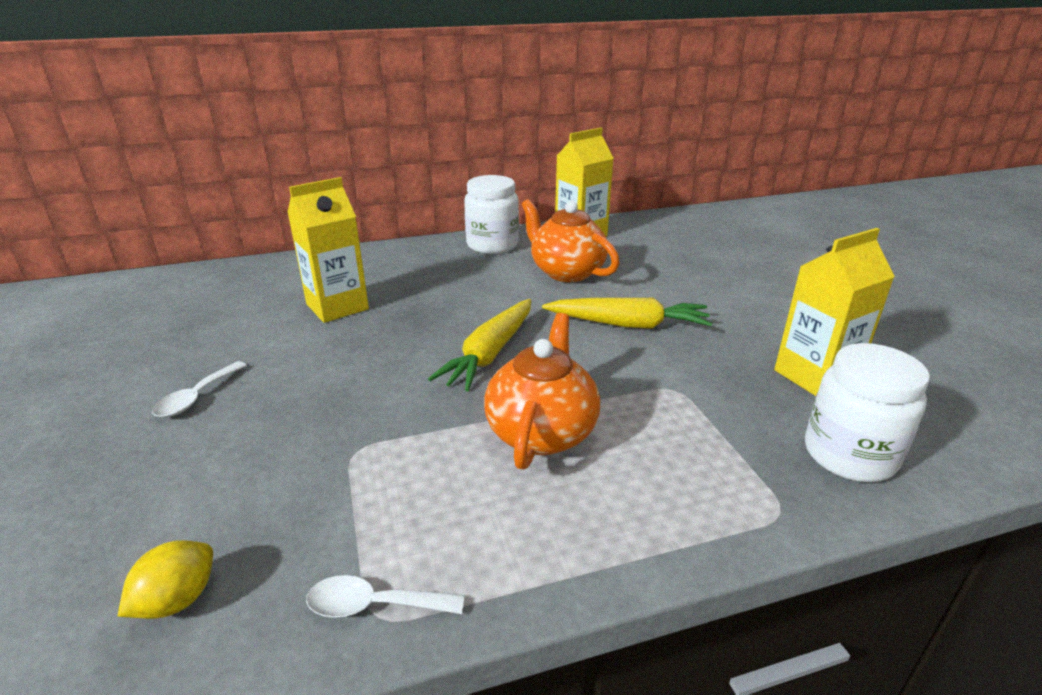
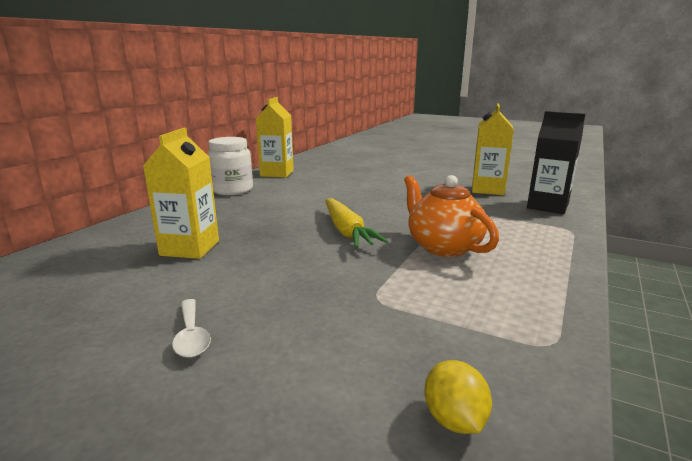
camera: 45 degrees left, 10 degrees down
(374, 605) = (538, 342): white spoon -> none
(566, 272) = (306, 189): orange teapot -> none
(628, 324) = (384, 198): yellow carrot -> none
(849, 455) = (547, 206): white jar -> black carton

